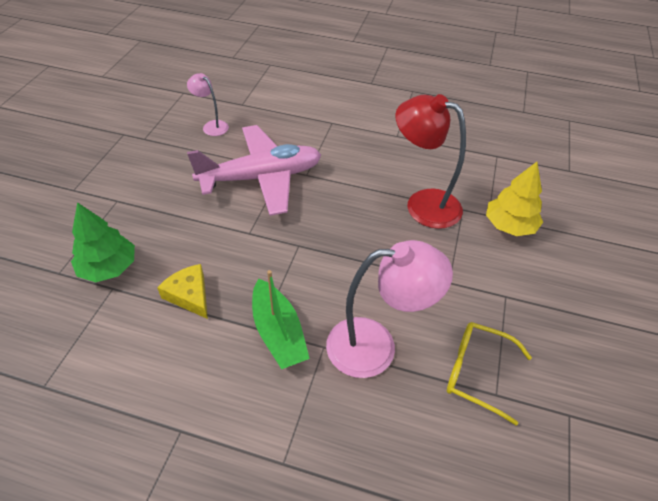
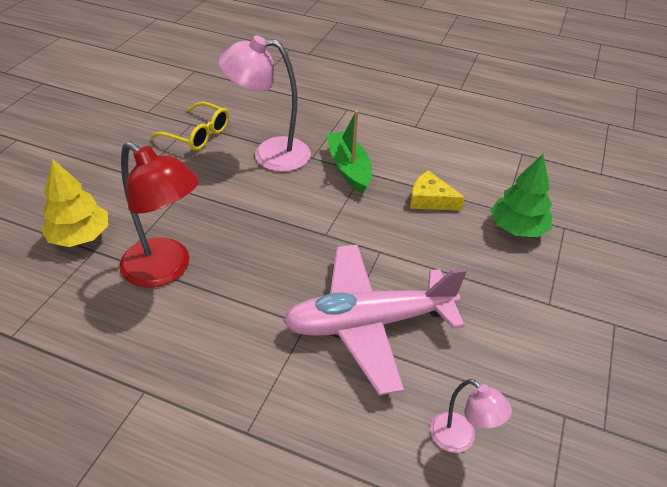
camera: 175 degrees left, 5 degrees down
(189, 295) = (430, 199): yellow cheese -> yellow cheese turned 150 degrees clockwise

